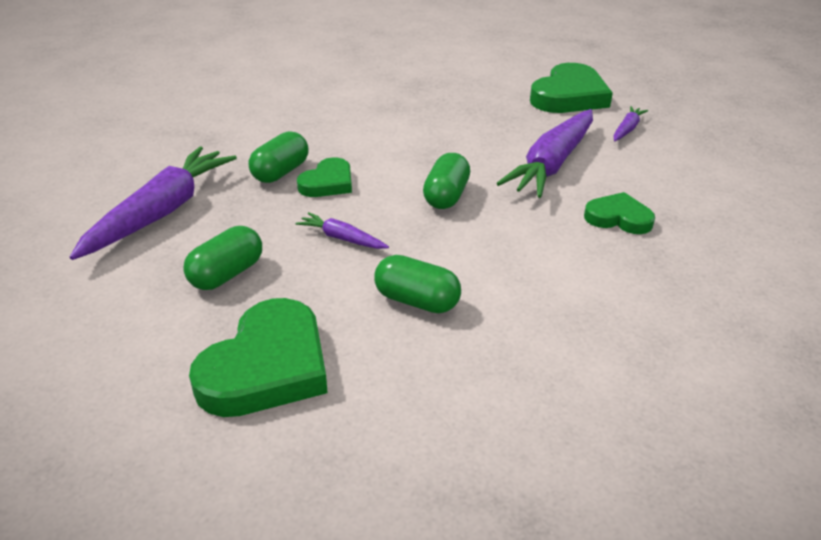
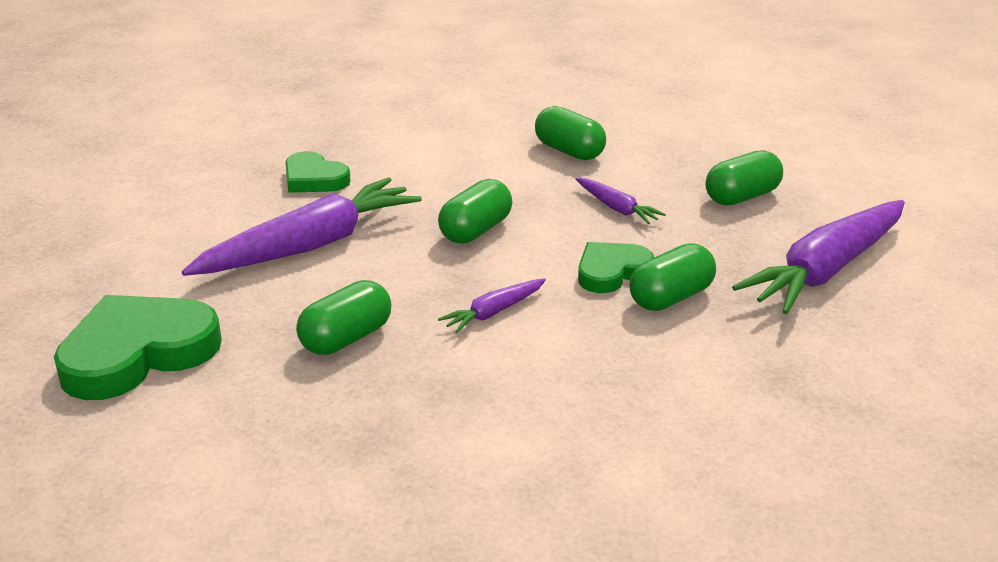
camera: 160 degrees left, 5 degrees down
(267, 367) = (708, 134): green heart -> none
(469, 118) = (346, 338): none -> green capsule
(627, 129) = (145, 275): purple carrot -> purple carrot (493, 312)

